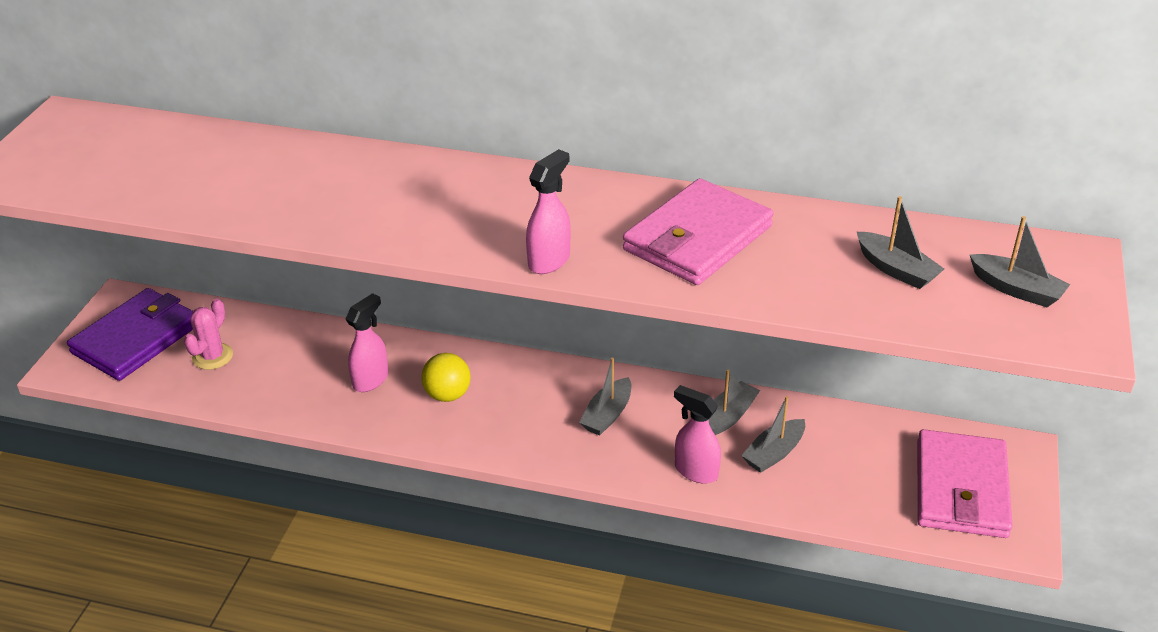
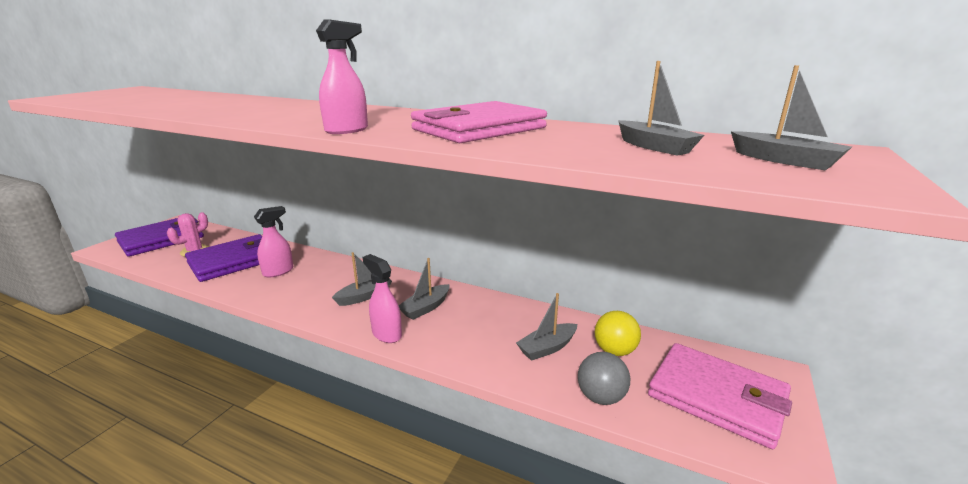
camera: 10 degrees right, 15 degrees down
(290, 369) = (234, 261): none -> purple wallet
(447, 395) = (321, 284): yellow ball -> yellow ball (614, 351)
(695, 471) = (476, 352): pink spray bottle -> pink spray bottle (386, 334)
(728, 416) = (518, 319): grey boat -> grey boat (364, 296)
(844, 506) = (601, 397): none -> grey ball
(960, 489) = (717, 397): pink wallet -> pink wallet turned 75 degrees counterclockwise

